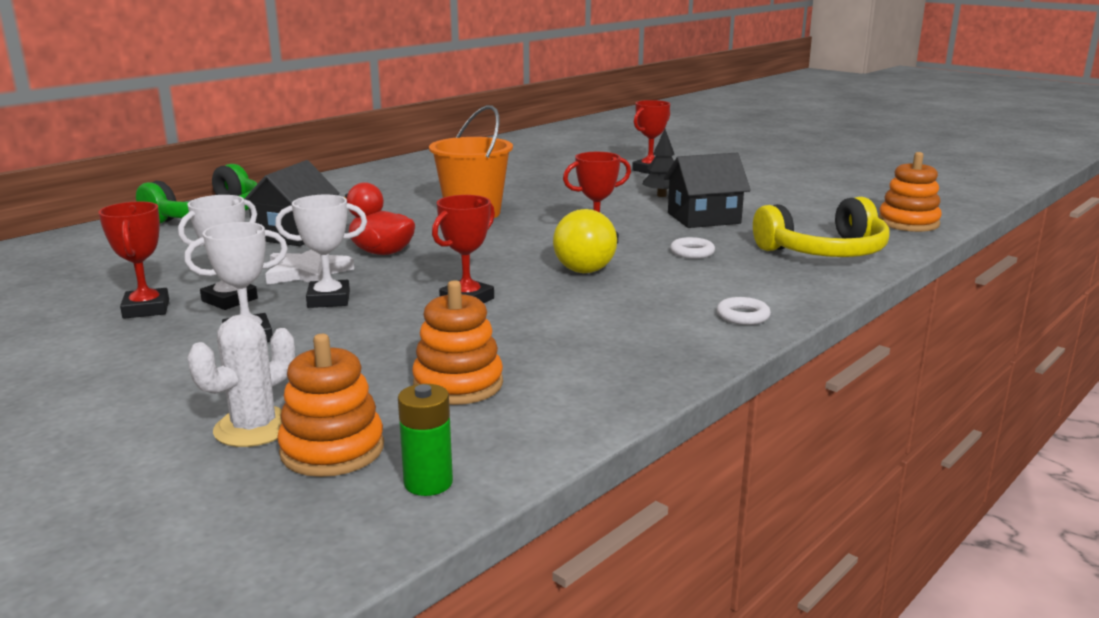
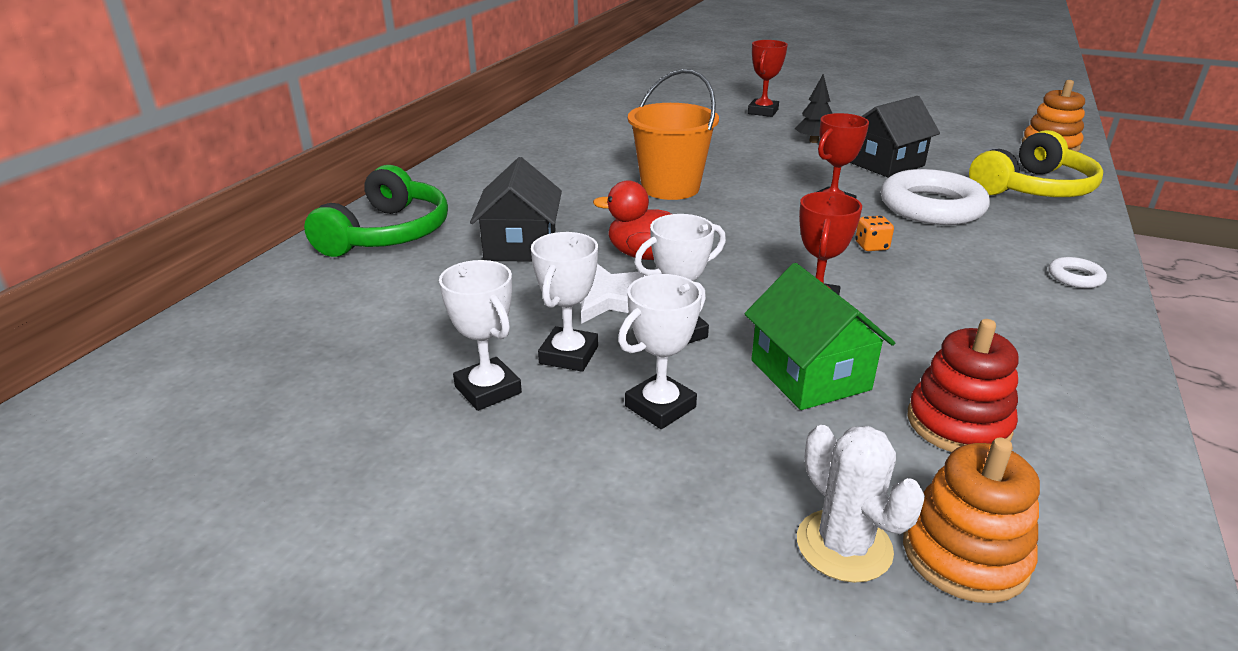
camera: 20 degrees left, 10 degrees up
(146, 309) = (488, 390): red trophy -> white trophy
(254, 428) = (844, 546): white cactus -> white cactus turned 45 degrees counterclockwise
(389, 338) = (810, 375): none -> green house
(428, 482) = (1115, 574): green battery -> none
(458, 384) = (958, 424): orange stacking toy -> red stacking toy
(584, 271) = (871, 246): yellow ball -> orange dice
(692, 252) = (931, 207): white ring -> white ring, size x2.34

